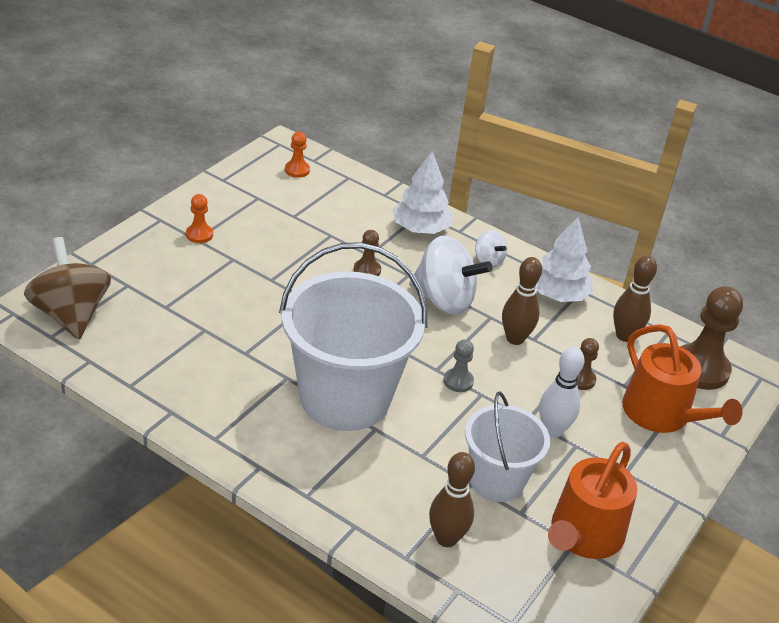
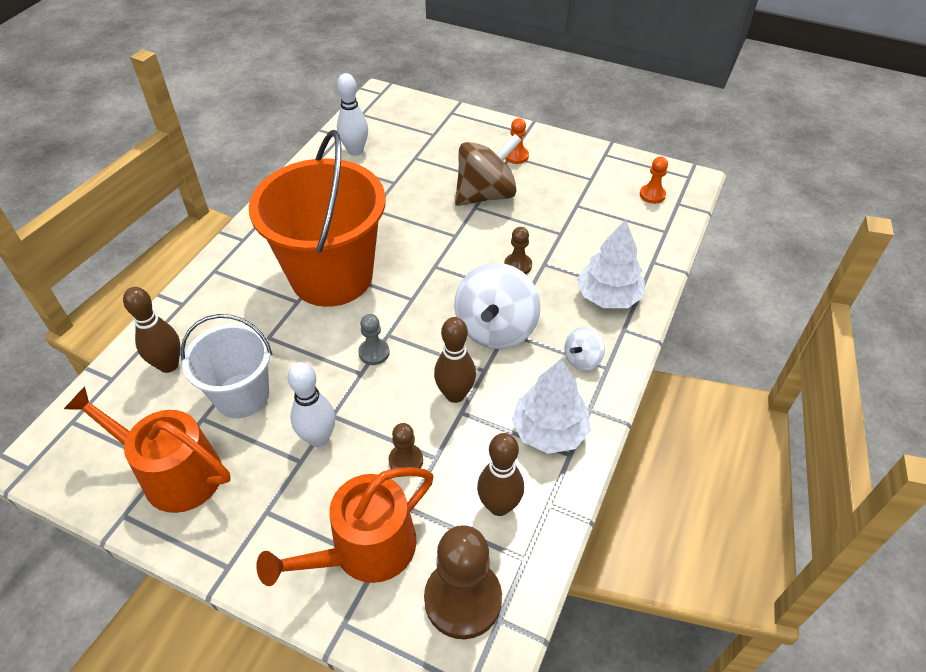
camera: 85 degrees right, 10 degrees up
(71, 314) = (388, 116): brown spinning top -> brown spinning top (486, 195)
(129, 352) = (355, 151): none -> white bowling pin
(345, 398) = (332, 276): white bucket -> orange bucket

